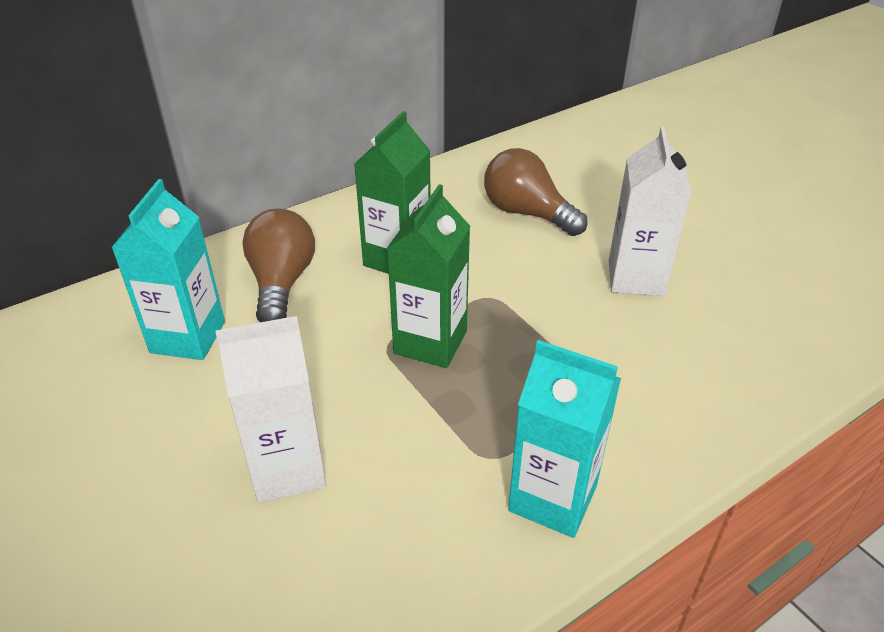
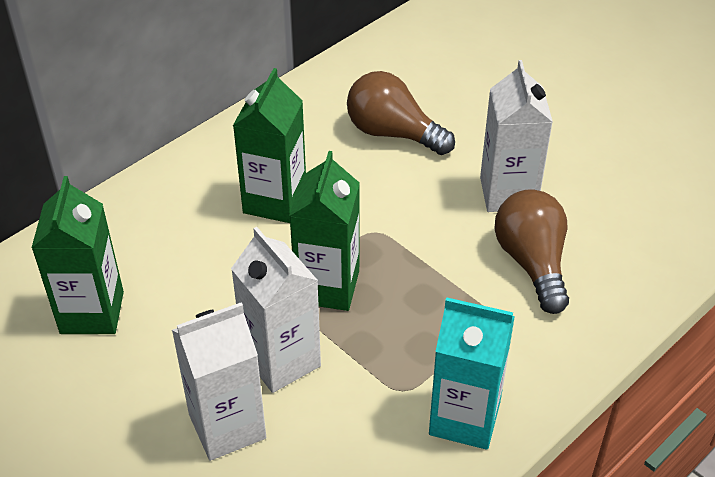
camera: 10 degrees left, 5 degrees up
(188, 337) = (92, 312): turquoise carton -> green carton
(281, 283) = (167, 243): brown light bulb -> brown light bulb (532, 263)
(364, 408) = (281, 360): none -> white carton

